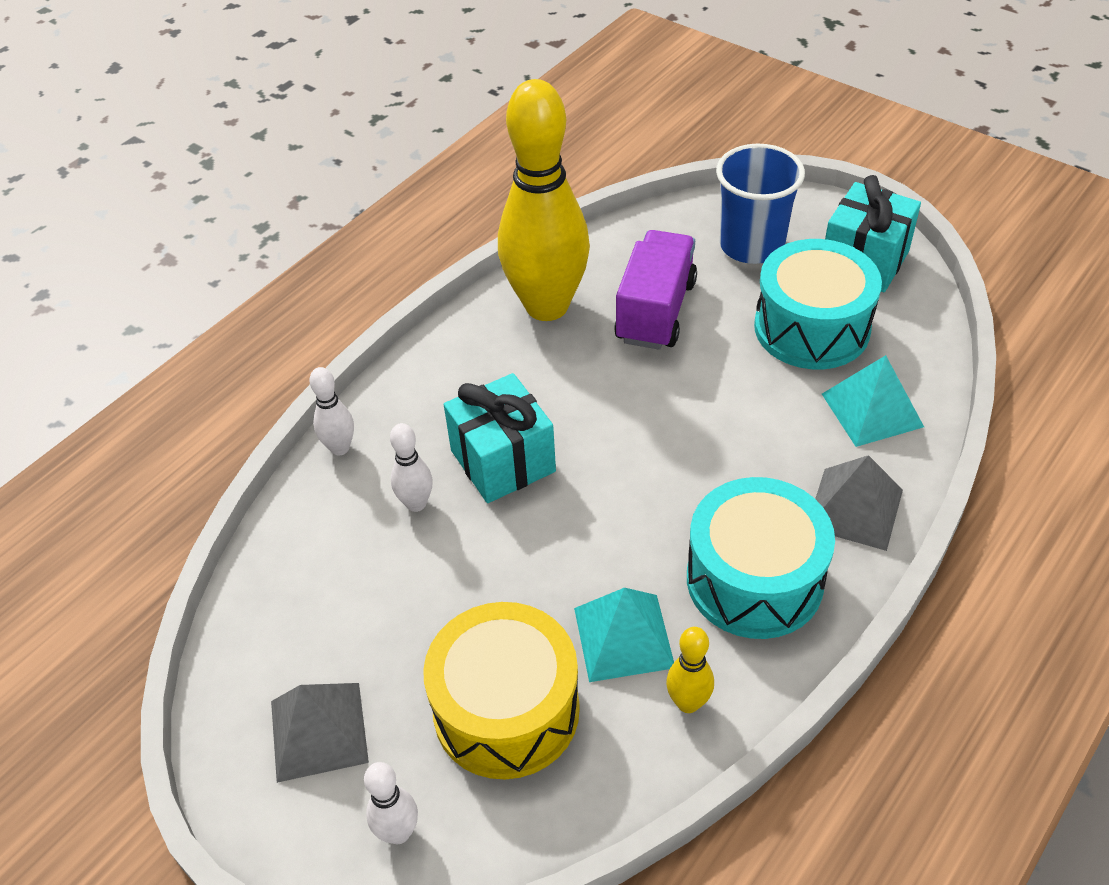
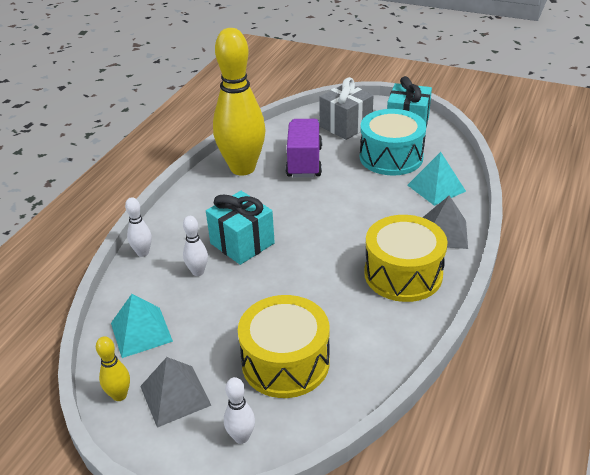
camera: 15 degrees left, 10 degrees down
(623, 637) = (340, 314): turquoise pyramid -> turquoise pyramid (141, 332)
(688, 703) = (388, 338): yellow bowling pin -> yellow bowling pin (119, 395)
(751, 245) = (345, 126): blue cup -> grey gift
(754, 579) = (403, 274): turquoise drum -> yellow drum

